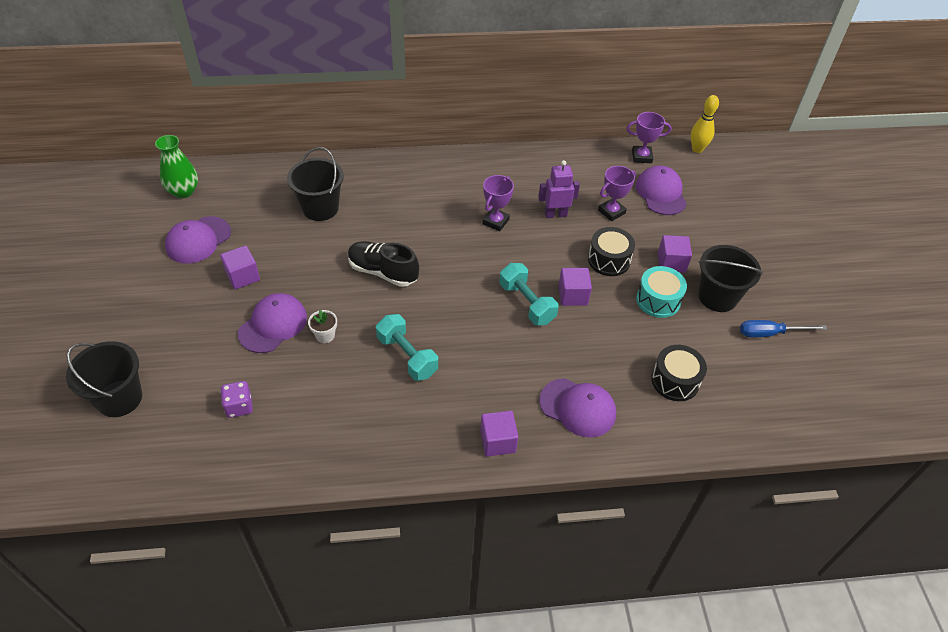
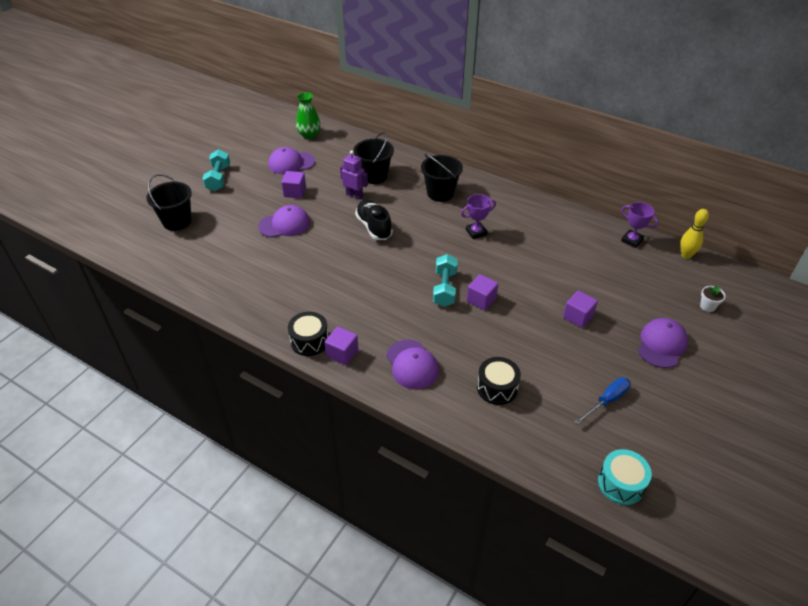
camera: 40 degrees right, 5 degrees down
(239, 406) = (226, 256): purple dice -> none
(325, 335) = (306, 244): white flower pot -> white flower pot (707, 306)
(407, 356) = (339, 279): turquoise dumbbell -> turquoise dumbbell (218, 178)
(555, 214) = (523, 247): purple robot -> purple robot (354, 195)
(609, 260) = (531, 292): black drum -> black drum (309, 341)
(611, 212) = (567, 264): purple trophy -> none
(658, 300) = (540, 334): turquoise drum -> turquoise drum (621, 483)
(661, 193) = (620, 270): purple cap -> purple cap (661, 344)
(717, 297) = (590, 356): black bucket -> black bucket (440, 193)
(770, 333) = (607, 401): blue screwdriver -> blue screwdriver turned 105 degrees clockwise

